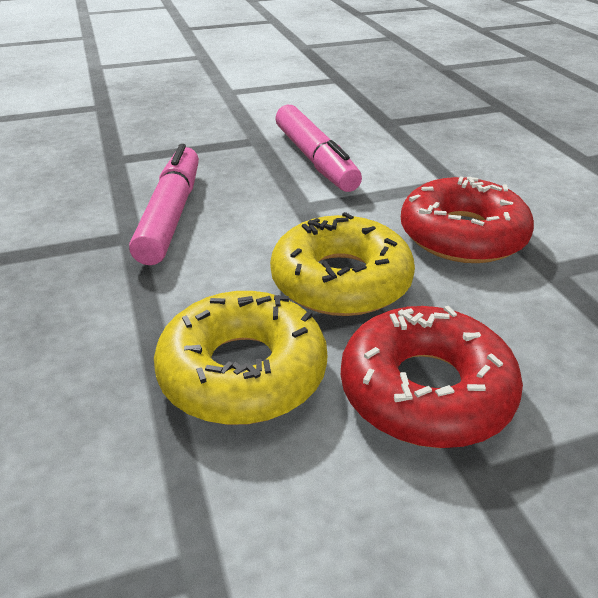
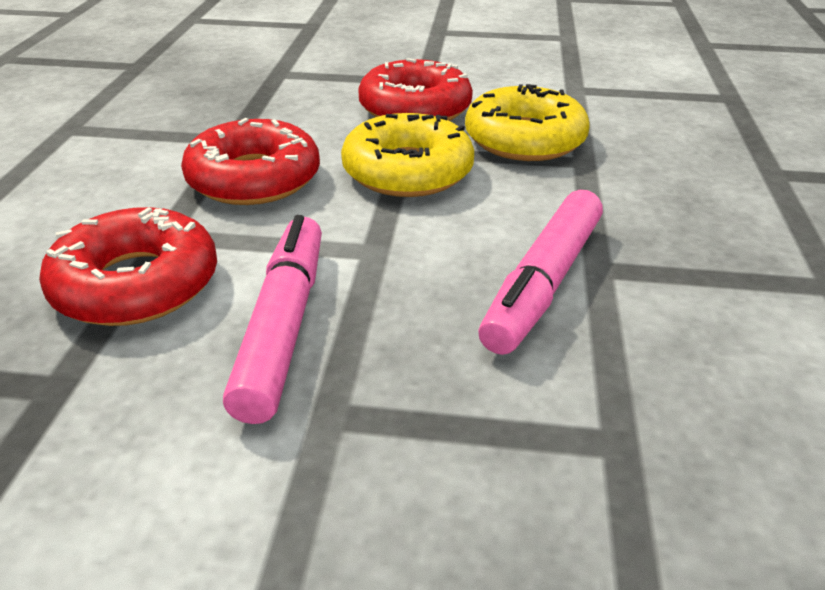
camera: 155 degrees left, 0 degrees up
(421, 157) = (136, 284): none -> red donut

